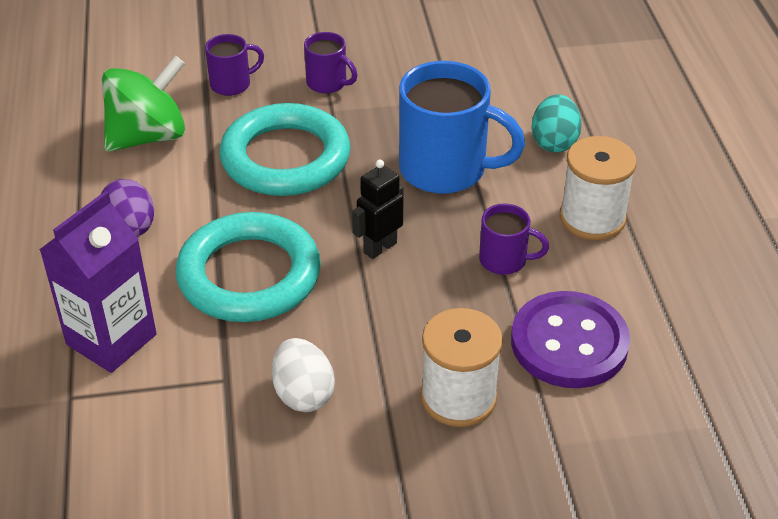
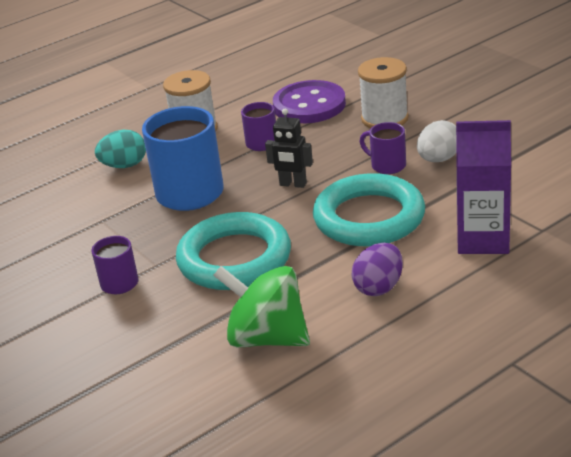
camera: 115 degrees left, 10 degrees down
(232, 84) = (158, 330): purple mug -> purple mug (387, 165)

